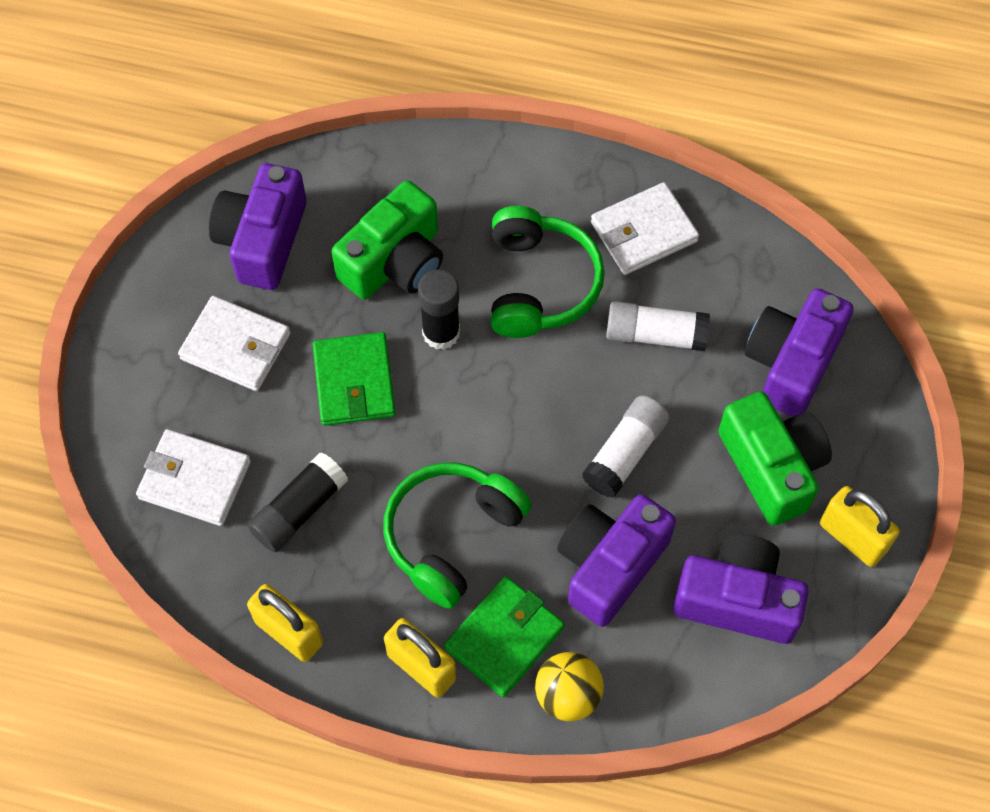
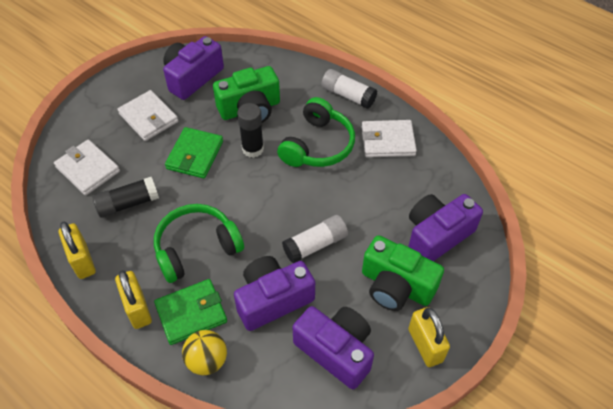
camera: 25 degrees right, 10 degrees down
(655, 335) = (366, 192): white glue stick -> white glue stick (348, 95)
(772, 467) = (396, 286): green camera -> green camera turned 120 degrees clockwise

